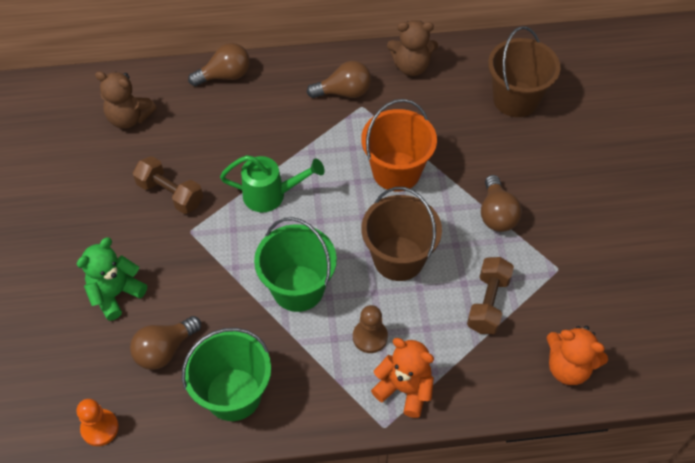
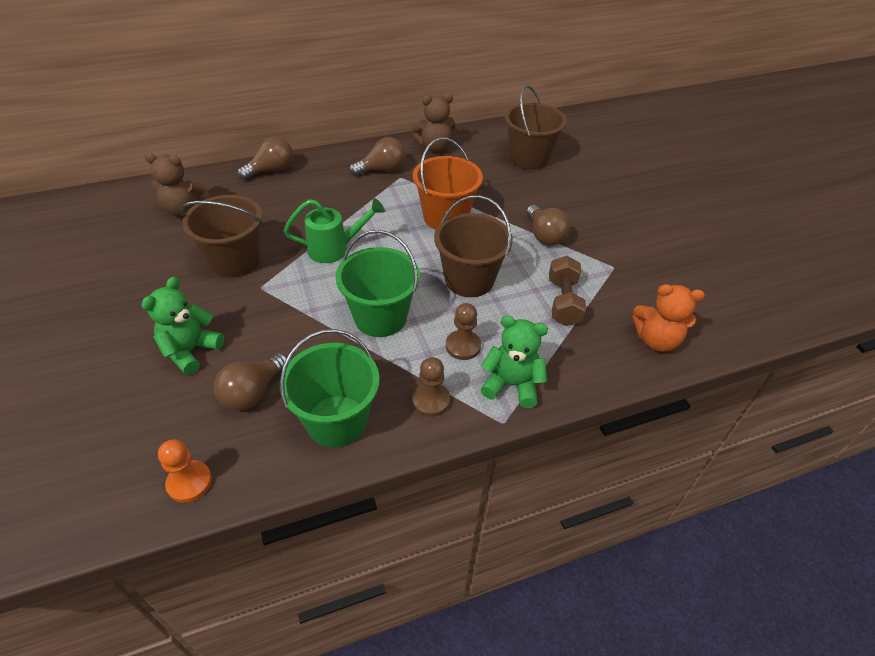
camera: 15 degrees left, 10 degrees down
(170, 194) = (235, 261): brown dumbbell -> brown bucket
(323, 390) = (430, 400): none -> brown pawn
(404, 389) = (511, 384): orange teddy bear -> green teddy bear

